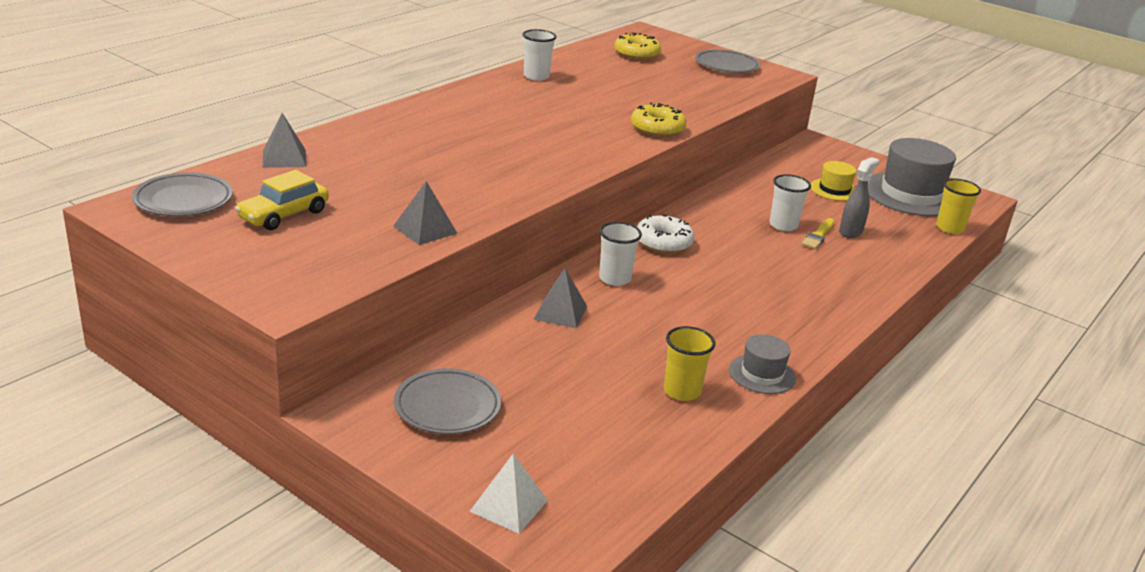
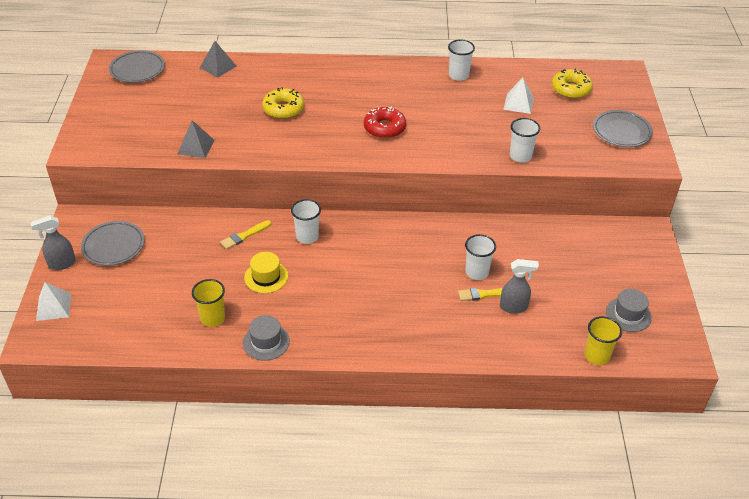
camera: 55 degrees right, 15 degrees up
(284, 215) = (158, 101): yellow car -> none
(424, 463) = (61, 264): none -> grey spray bottle
(560, 312) = (244, 236): grey pyramid -> yellow brush
(565, 134) = (384, 128): none -> red donut
(623, 76) = (518, 103): none -> white pyramid
(657, 129) = (450, 155): yellow donut -> yellow donut (283, 109)
(663, 243) = (378, 233): white donut -> none
(703, 107) = (520, 156): none -> white cup
(834, 190) = (574, 273): yellow hat -> yellow hat (266, 277)
(911, 194) = (628, 314): grey hat -> grey hat, size x0.51

